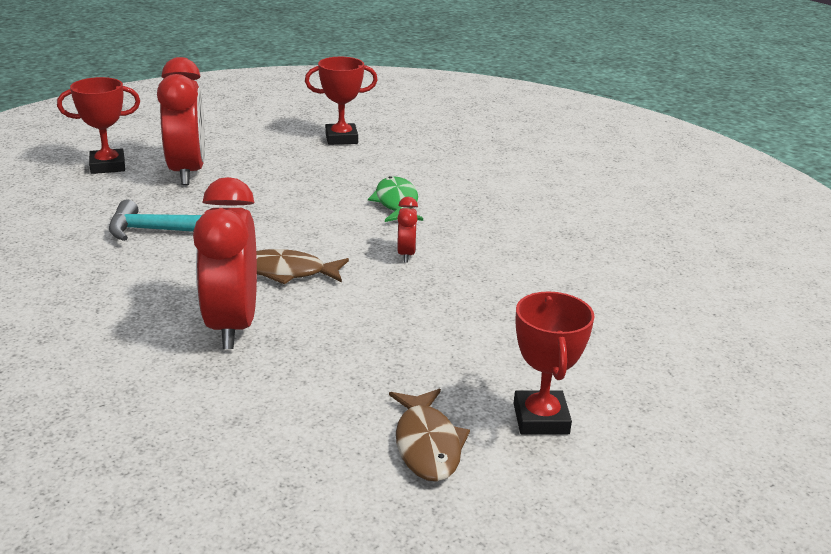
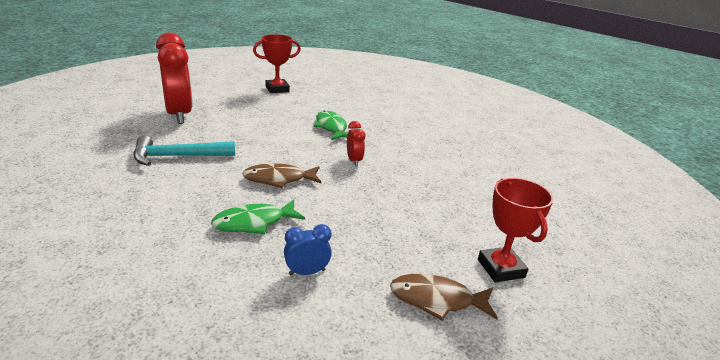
camera: 15 degrees left, 0 degrees up
(107, 166) = (117, 113): red trophy -> none
(232, 326) = (254, 223): red clock -> green fish
(274, 392) = (307, 272): none -> blue clock
(427, 445) = (436, 300): brown fish -> brown fish turned 120 degrees clockwise

